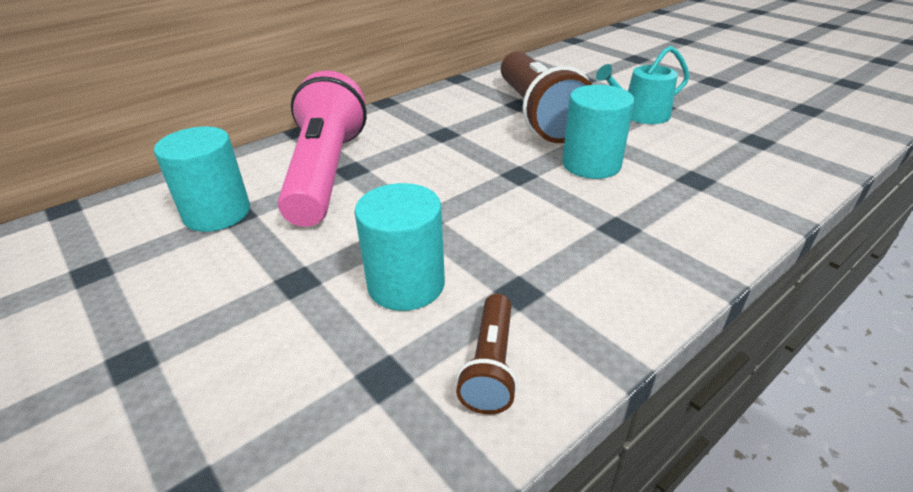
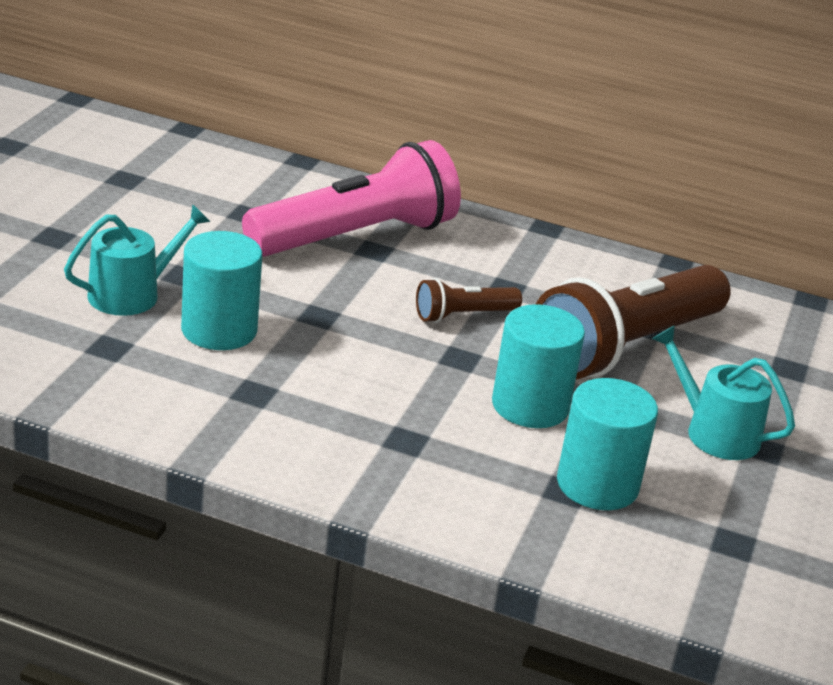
camera: 55 degrees right, 5 degrees down
(217, 213) = (240, 203): turquoise cylinder -> turquoise cylinder (597, 485)
(299, 328) = (132, 294): none -> turquoise watering can
(491, 365) = (153, 394): brown flashlight -> brown flashlight (463, 315)

